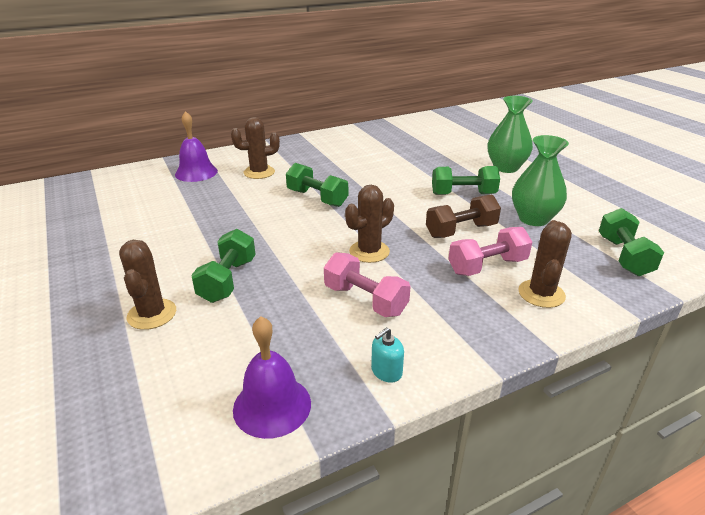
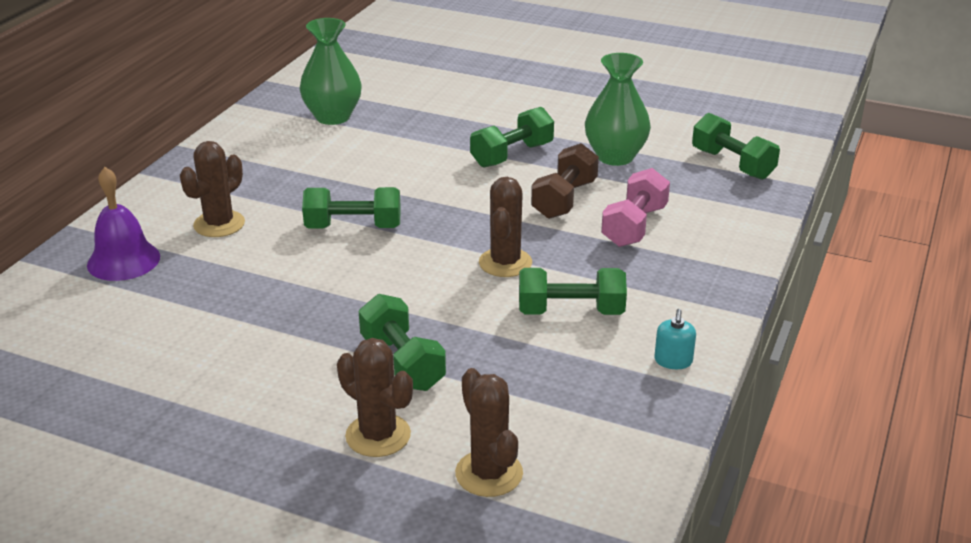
camera: 40 degrees left, 0 degrees up
(272, 405) = (622, 437): purple bell -> none
(365, 300) = (570, 311): pink dumbbell -> green dumbbell
(506, 167) = (514, 103): green vase -> green vase (333, 117)
(541, 294) = (709, 232): brown cactus -> brown cactus (489, 473)

